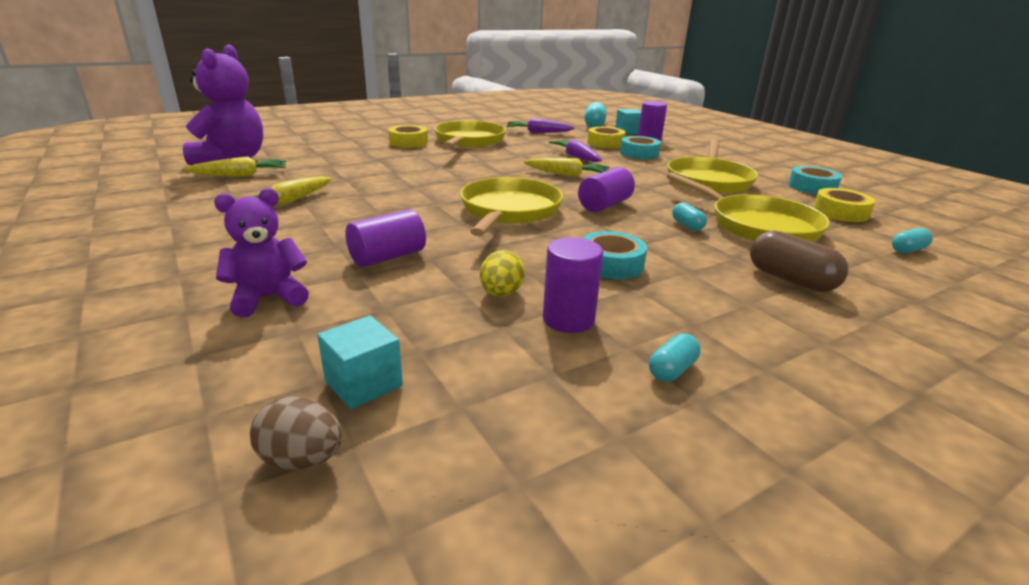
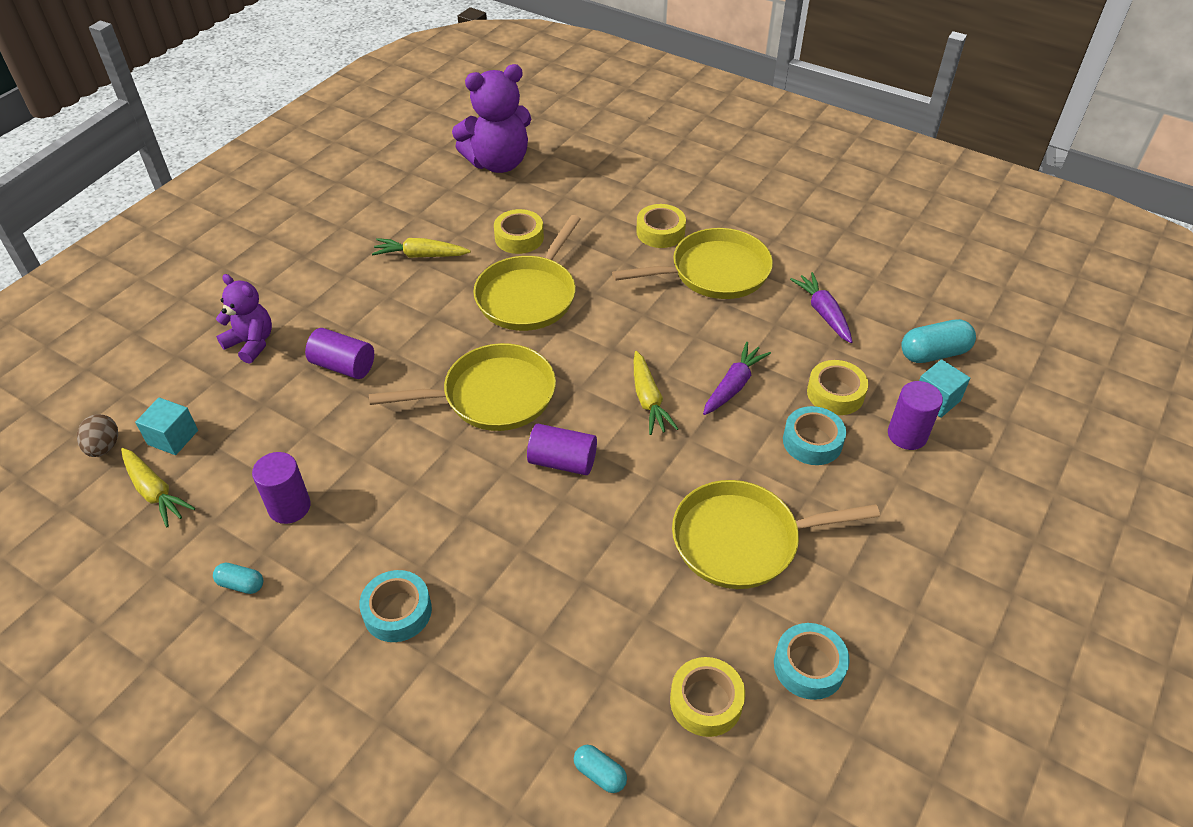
camera: 65 degrees right, 20 degrees up
(241, 175) = (461, 194): yellow carrot -> yellow carrot (155, 492)
(338, 171) = (519, 238): none -> yellow tape
(501, 294) = (313, 455): yellow egg -> none
(611, 264) = (405, 506): turquoise tape -> turquoise tape (397, 611)
(687, 225) = (544, 545): turquoise capsule -> none
(758, 225) = (589, 612): yellow pan -> yellow pan (529, 295)
(790, 279) = (442, 651): brown capsule -> none

